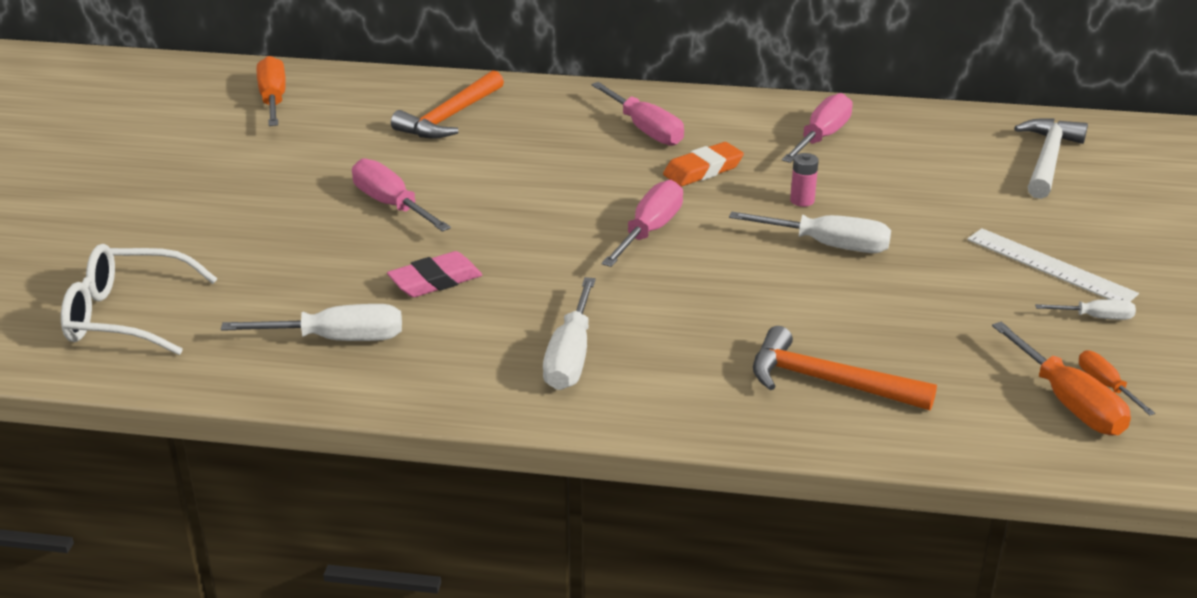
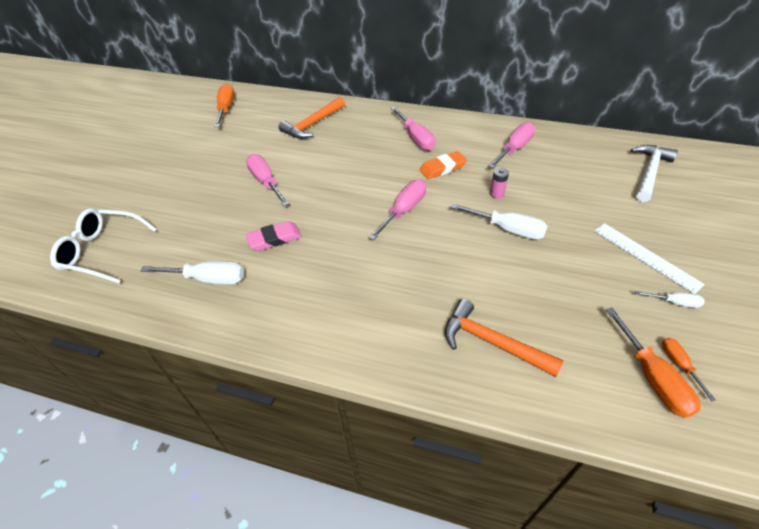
camera: 10 degrees right, 15 degrees up
(570, 357) = (337, 305): white screwdriver -> none

